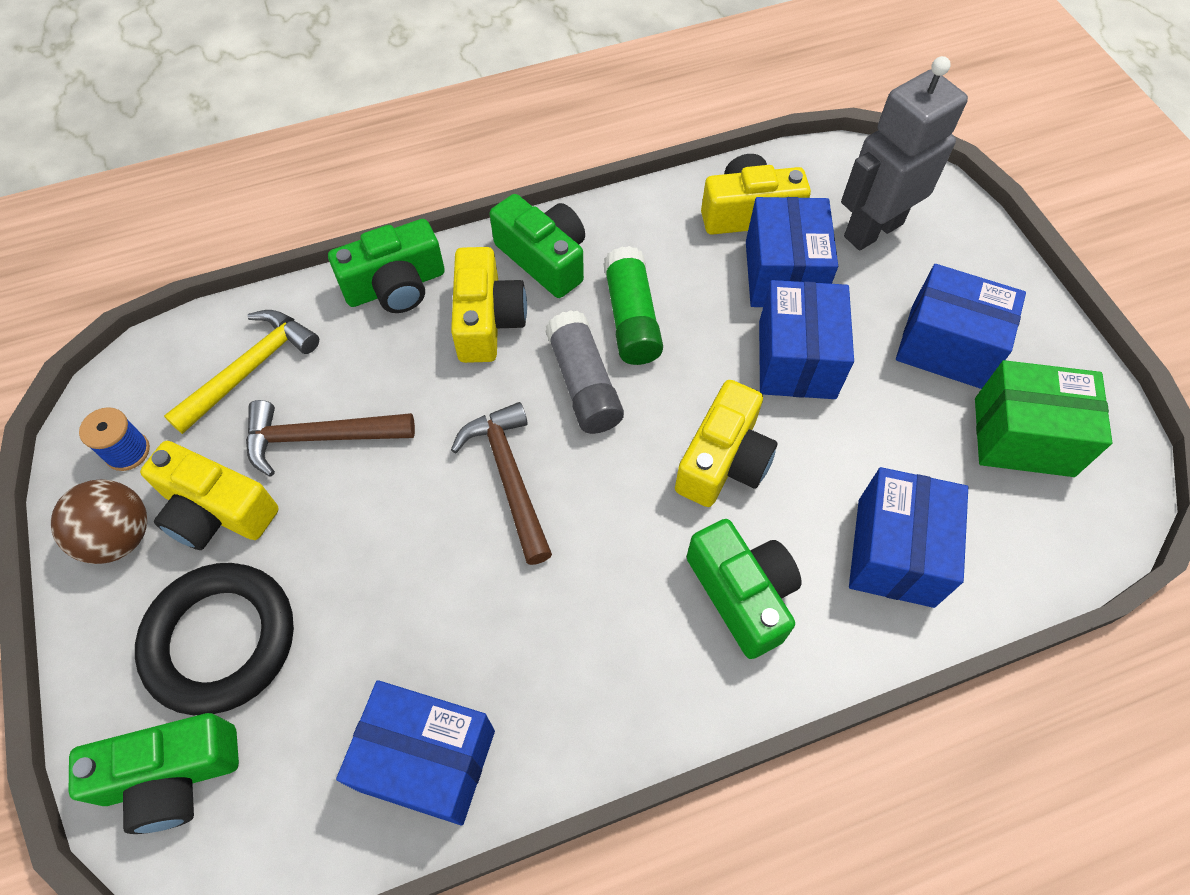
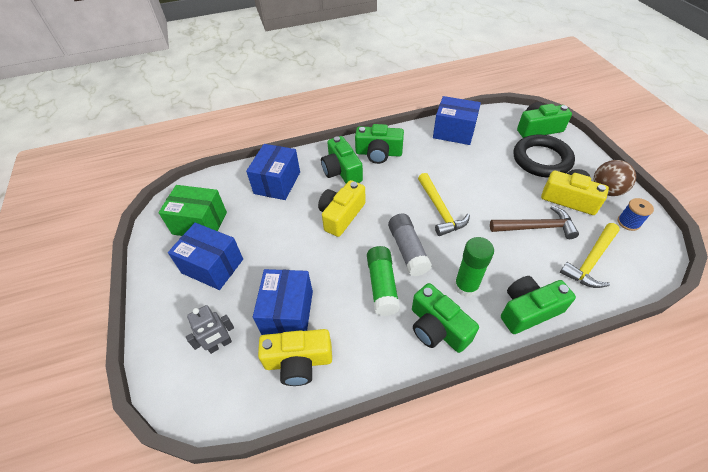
camera: 175 degrees left, 10 degrees down
(487, 320) = (466, 286): yellow camera -> green glue stick
(509, 478) = (440, 210): brown hammer -> yellow hammer
(650, 663) = (378, 153): none -> green camera
(796, 359) = (294, 261): blue box -> none
(872, 230) = (220, 344): grey robot -> grey robot, size x0.56

